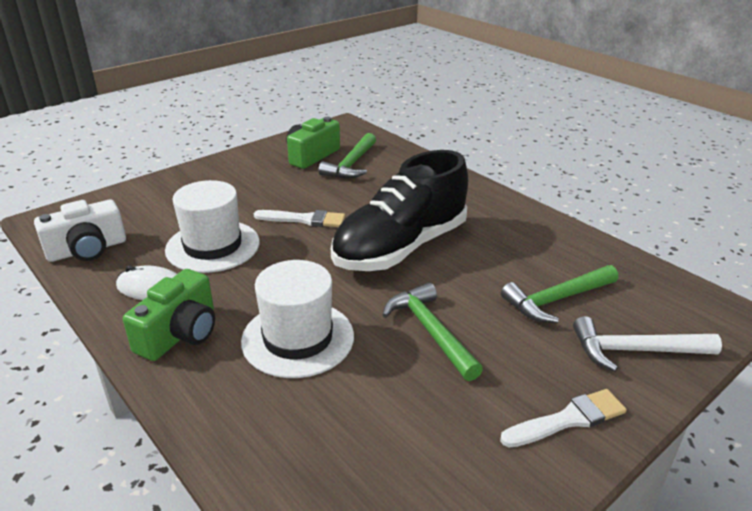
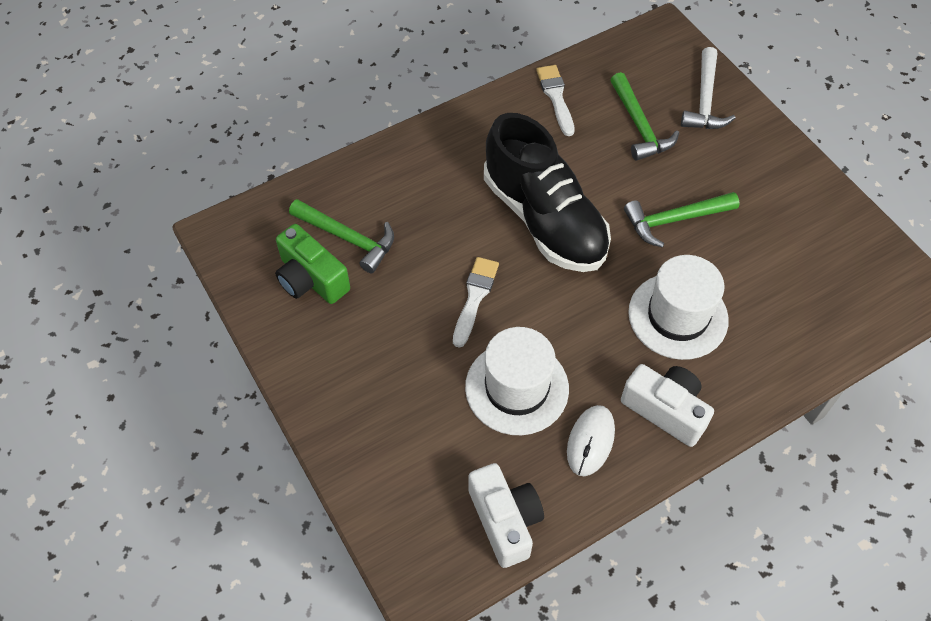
camera: 80 degrees left, 25 degrees up
(180, 333) = (665, 410): green camera -> white camera
(568, 419) = (772, 161): white brush -> white brush (556, 97)

